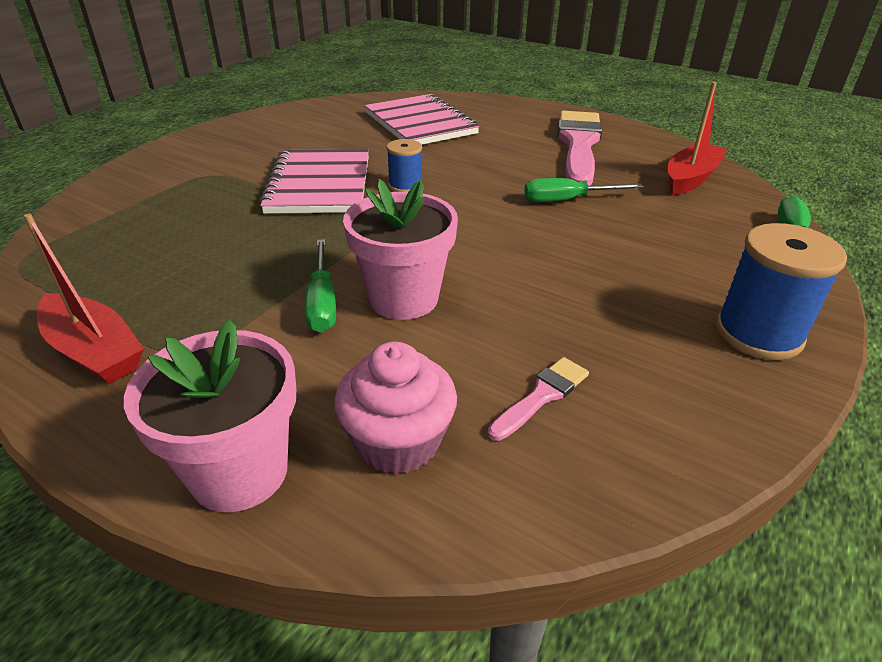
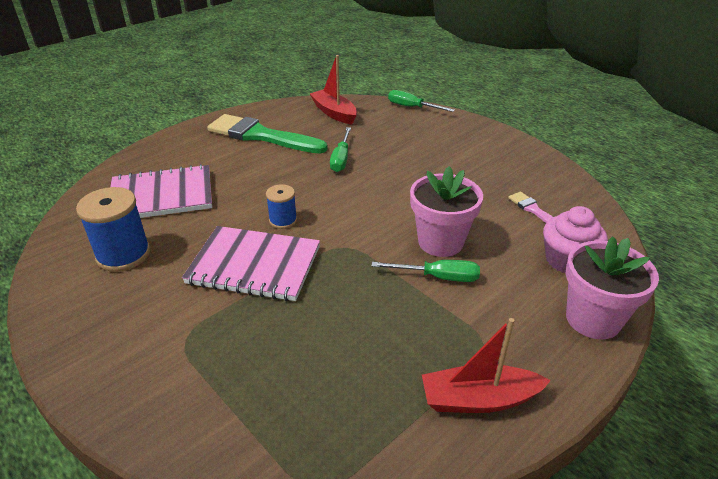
camera: 75 degrees left, 0 degrees up
(94, 351) = (479, 399): red boat -> red boat turned 150 degrees counterclockwise
(578, 145) = (261, 136): pink brush -> green brush
(758, 333) = (492, 142): blue spool -> blue spool (123, 254)

